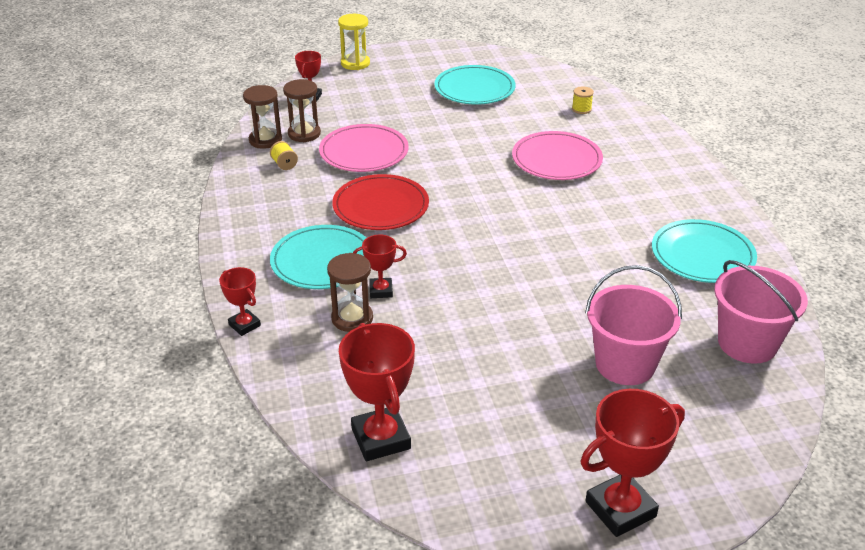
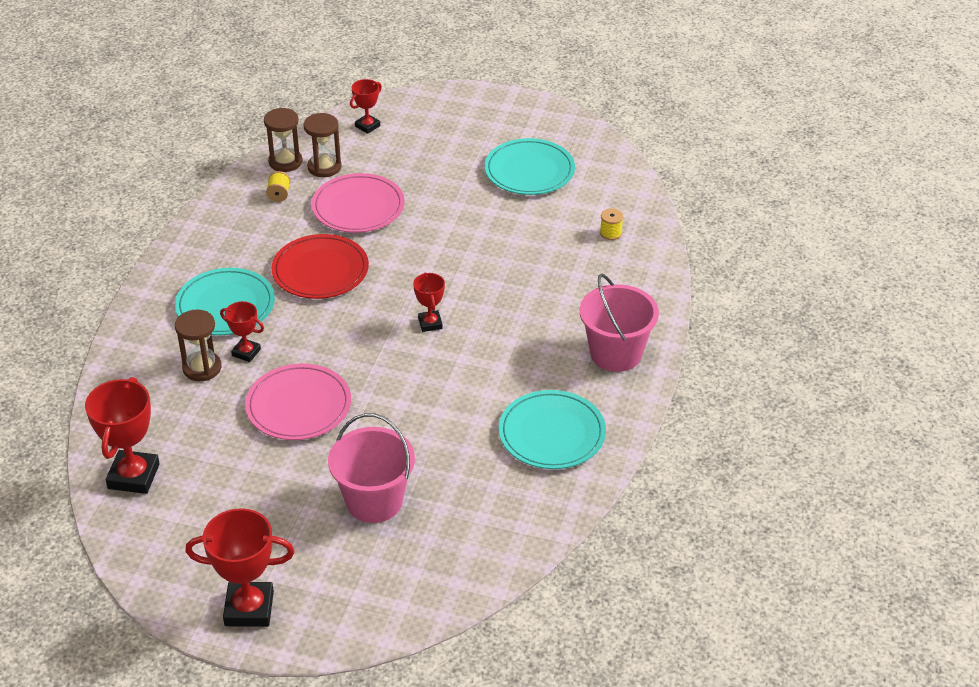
camera: 30 degrees right, 5 degrees up
(244, 325) = (118, 339): red trophy -> red trophy (430, 323)
(355, 63) = (444, 99): yellow hourglass -> none
(556, 160) = (525, 282): pink plate -> pink plate (298, 406)
(747, 343) = (496, 529): pink bucket -> pink bucket (616, 353)

